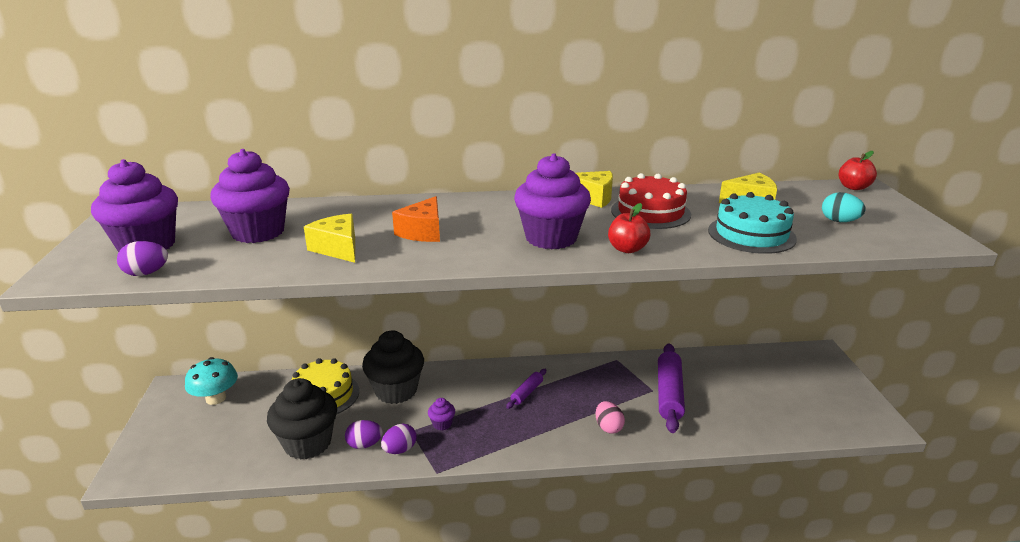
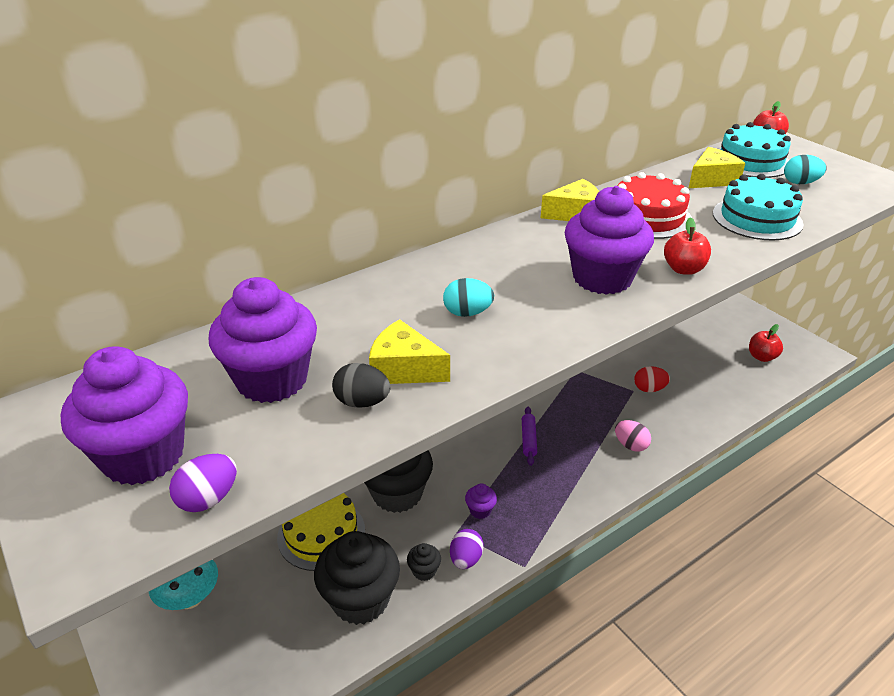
camera: 30 degrees left, 10 degrees up
(288, 257) = (362, 402): none -> black egg
(364, 445) = (424, 571): purple egg -> black cupcake
(423, 232) = (467, 313): orange cheese -> turquoise egg
(669, 394) = (649, 389): purple rolling pin -> red egg
(811, 407) = (761, 357): none -> red apple
(812, 197) = (751, 161): none -> turquoise cake

